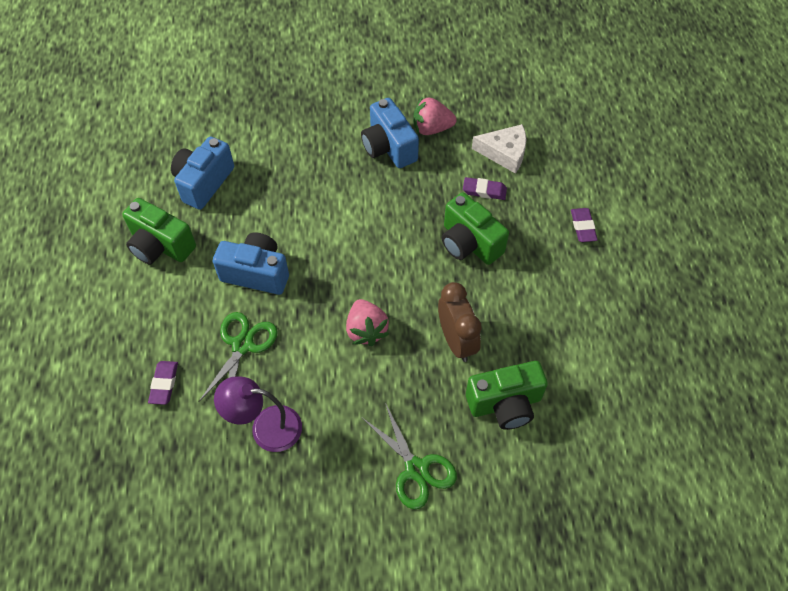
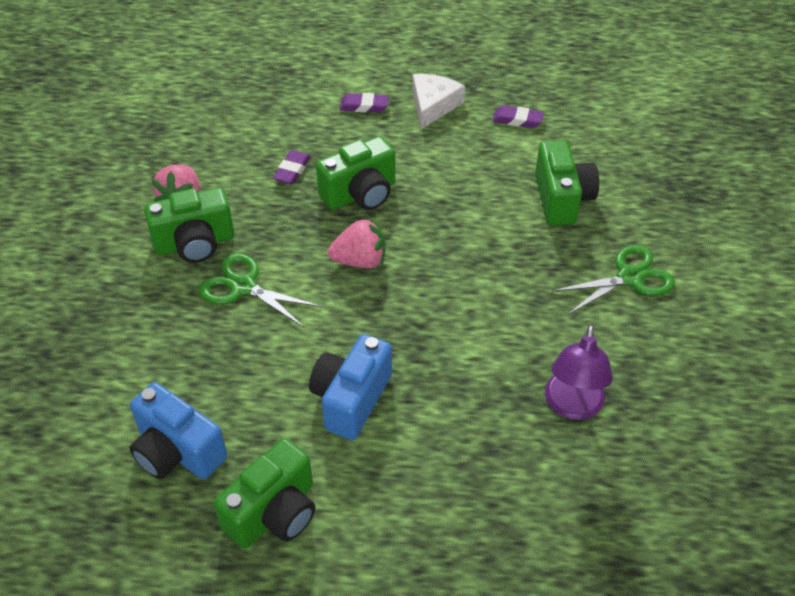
camera: 80 degrees left, 10 degrees down
(164, 384) = (500, 515): purple eraser -> purple eraser (517, 120)
(242, 345) = (456, 422): green scissors -> green scissors (243, 287)
(366, 330) = (456, 298): pink strawberry -> pink strawberry (360, 261)
(389, 147) = (195, 243): blue camera -> green camera
(456, 341) = (483, 223): brown clock -> none
(504, 153) = (244, 145): white cheese -> white cheese (433, 105)

